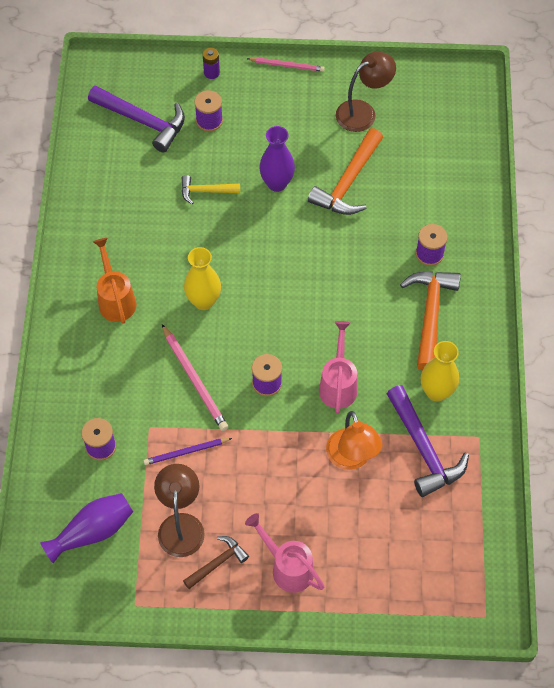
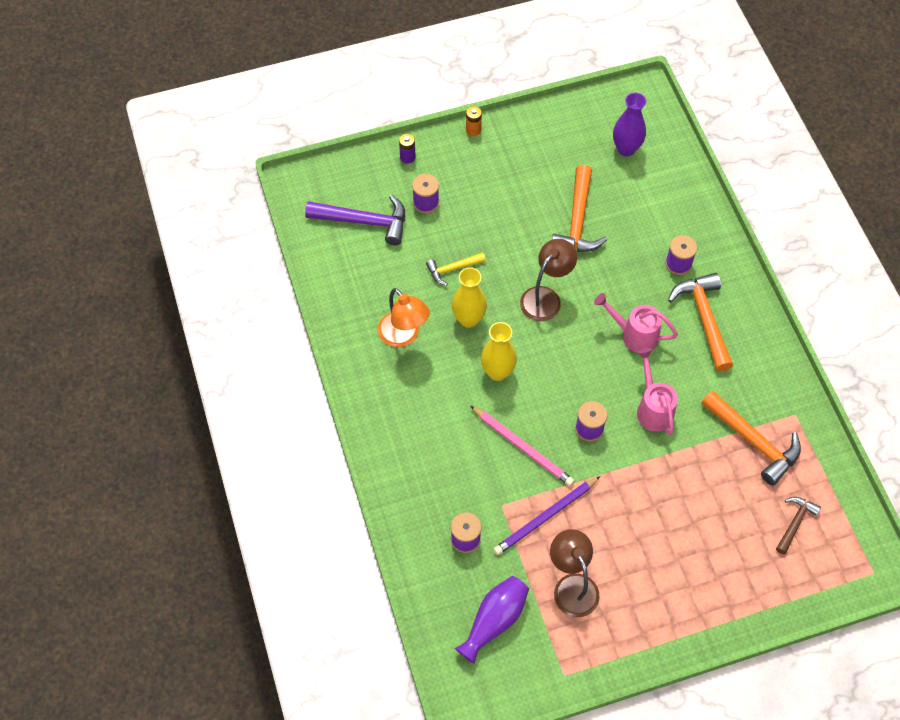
camera: 20 degrees left, 0 degrees up
(116, 299) = (416, 397): orange watering can -> none
(186, 452) = (546, 517): purple pencil -> purple pencil, size x1.51
(218, 562) = (621, 609): brown hammer -> brown hammer (795, 522)
(277, 183) = (514, 242): purple vase -> purple vase (626, 149)
(287, 65) = (473, 130): pink pencil -> orange battery
(288, 567) = (684, 590): pink watering can -> pink watering can (634, 335)
(351, 458) = (695, 472): orange lamp -> orange lamp (403, 336)
(363, 112) = (561, 152): brown lamp -> brown lamp (545, 297)
(424, 449) = (754, 442): purple hammer -> orange hammer
(436, 392) = (741, 386): yellow vase -> yellow vase (468, 319)

